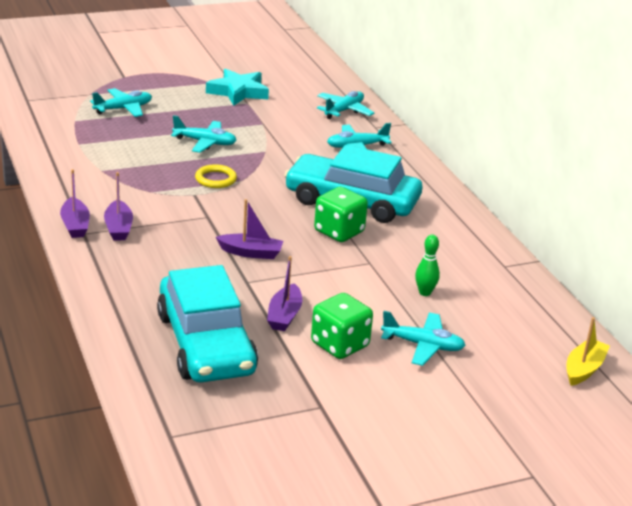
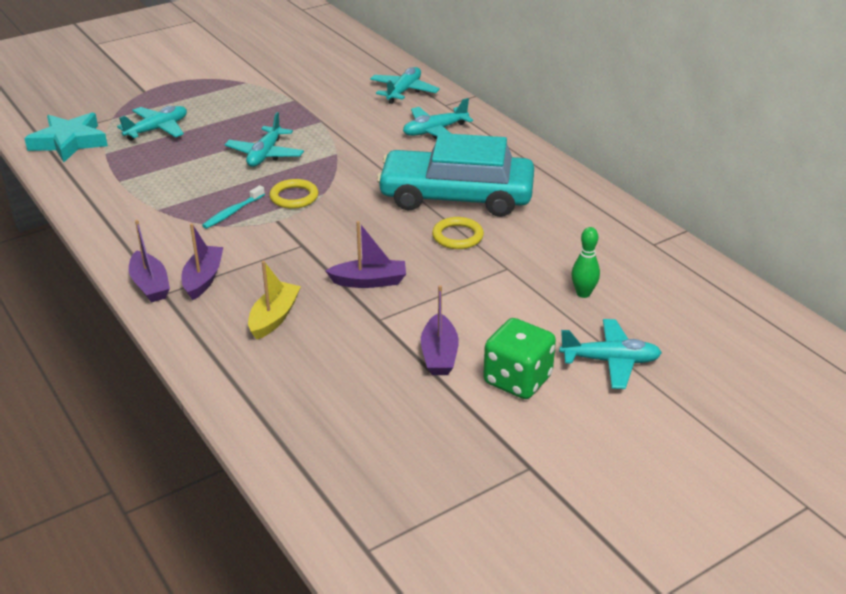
camera: 10 degrees left, 5 degrees up
(118, 228) = (203, 279): purple boat -> purple boat turned 150 degrees counterclockwise
(161, 182) = (232, 212): none -> turquoise toothbrush
(205, 142) = (265, 154): turquoise plane -> turquoise plane turned 105 degrees clockwise
(206, 343) = (362, 411): turquoise car -> none
(238, 92) = (279, 88): turquoise star -> turquoise star (69, 142)
(339, 232) = (457, 236): green dice -> yellow ring
(584, 369) = (796, 354): yellow boat -> yellow boat (274, 317)

